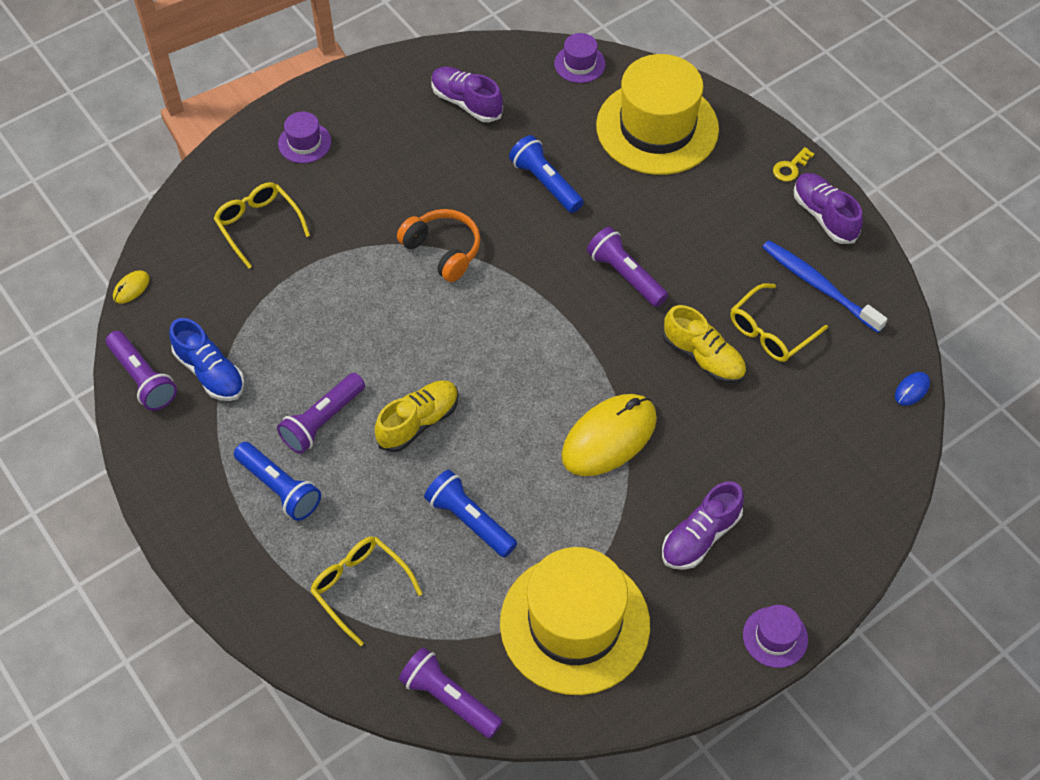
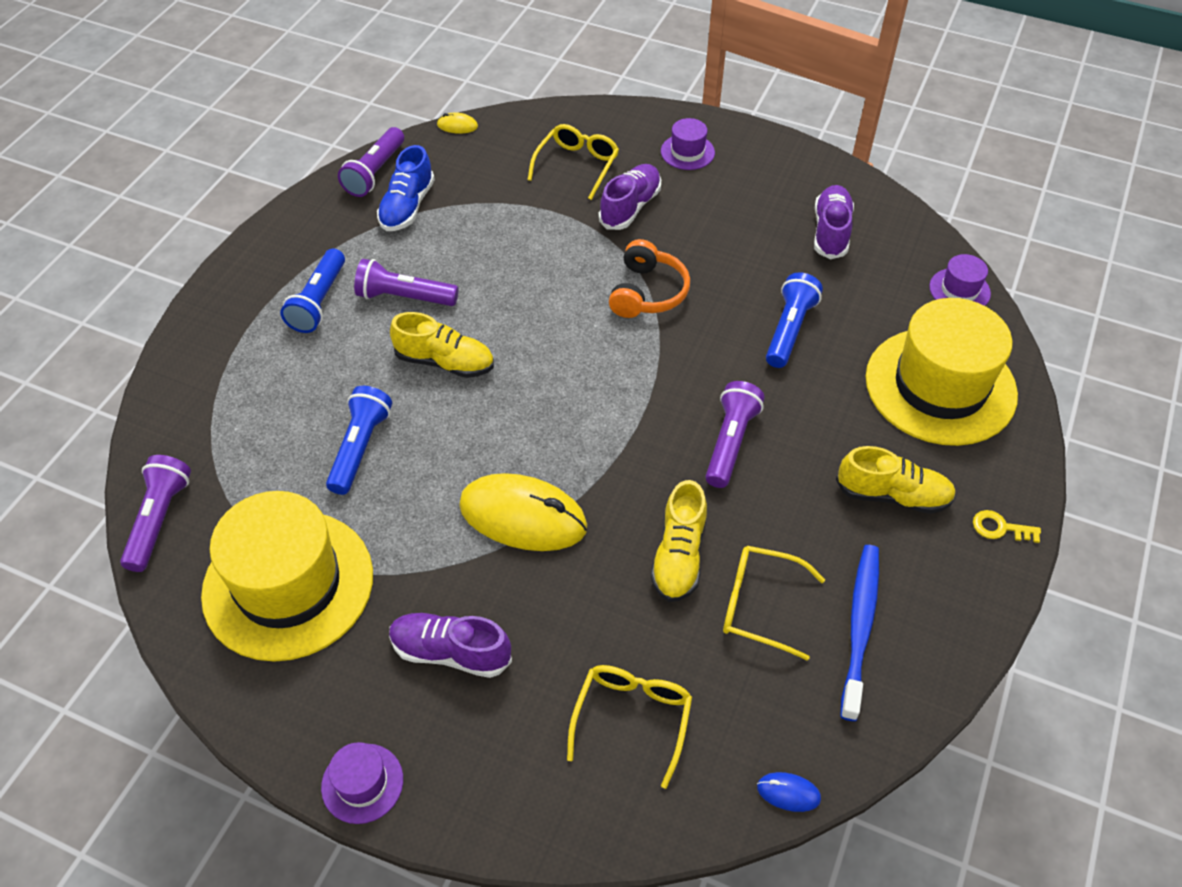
camera: 60 degrees right, 5 degrees down
(360, 587) = (246, 401): yellow glasses -> yellow glasses (632, 718)
(730, 208) = (893, 495): none -> yellow shoe
(824, 216) = (962, 590): purple shoe -> purple shoe (630, 207)

